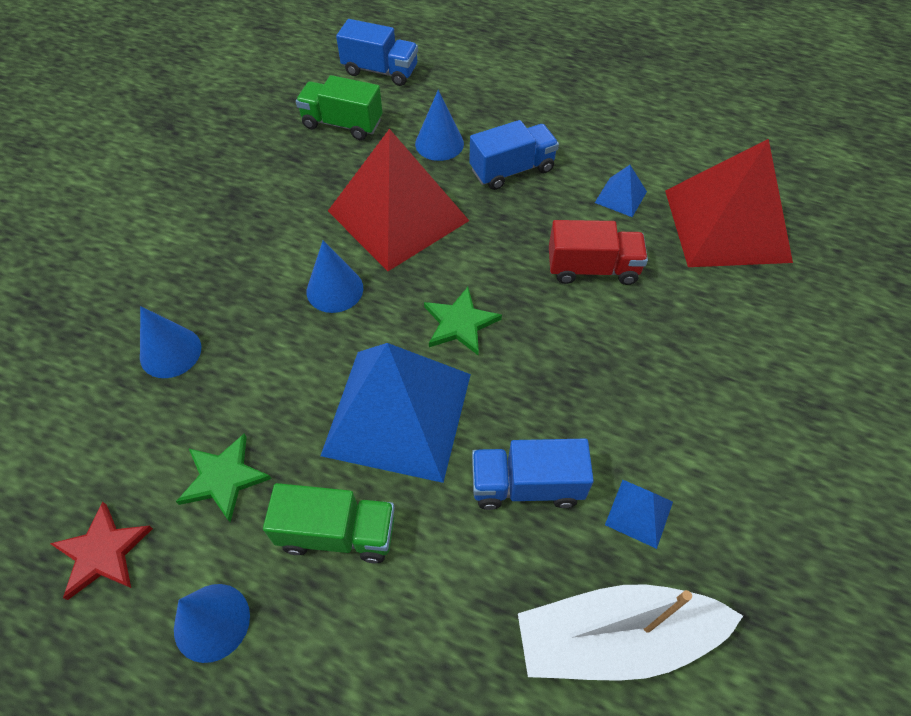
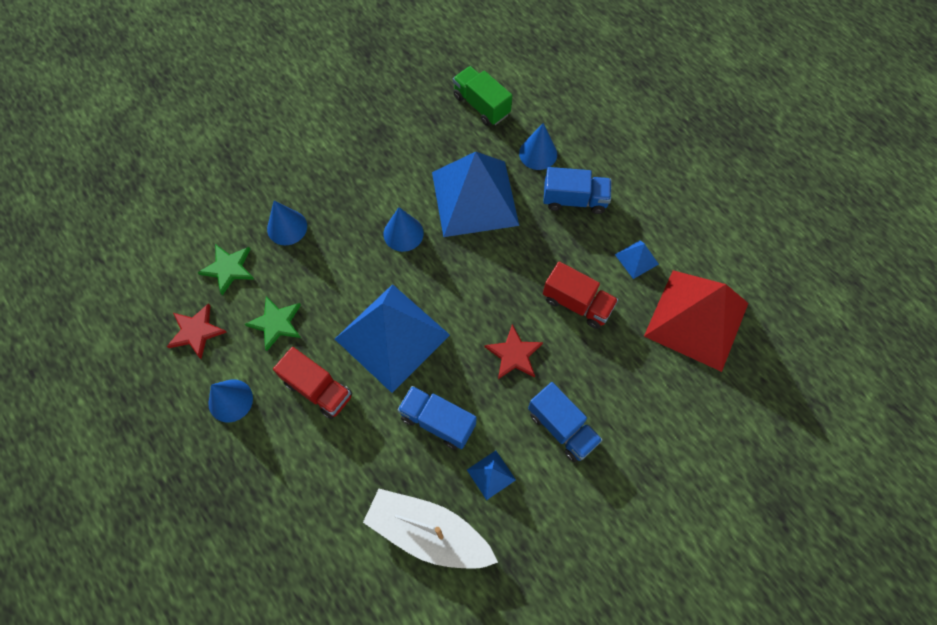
camera: 30 degrees right, 10 degrees up
(337, 533) = (318, 389): green truck -> red truck
(380, 71) = (535, 70): blue truck -> blue truck (562, 427)
(397, 215) = (474, 198): red pyramid -> blue pyramid
(460, 323) = (465, 297): green star -> green star (228, 268)
(563, 357) = (514, 354): none -> red star

